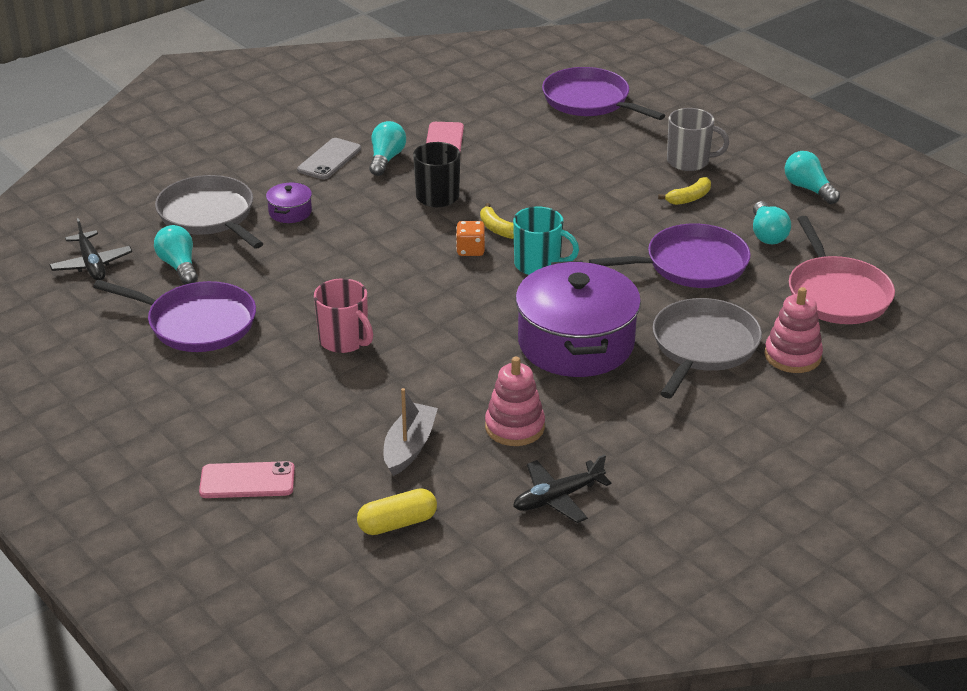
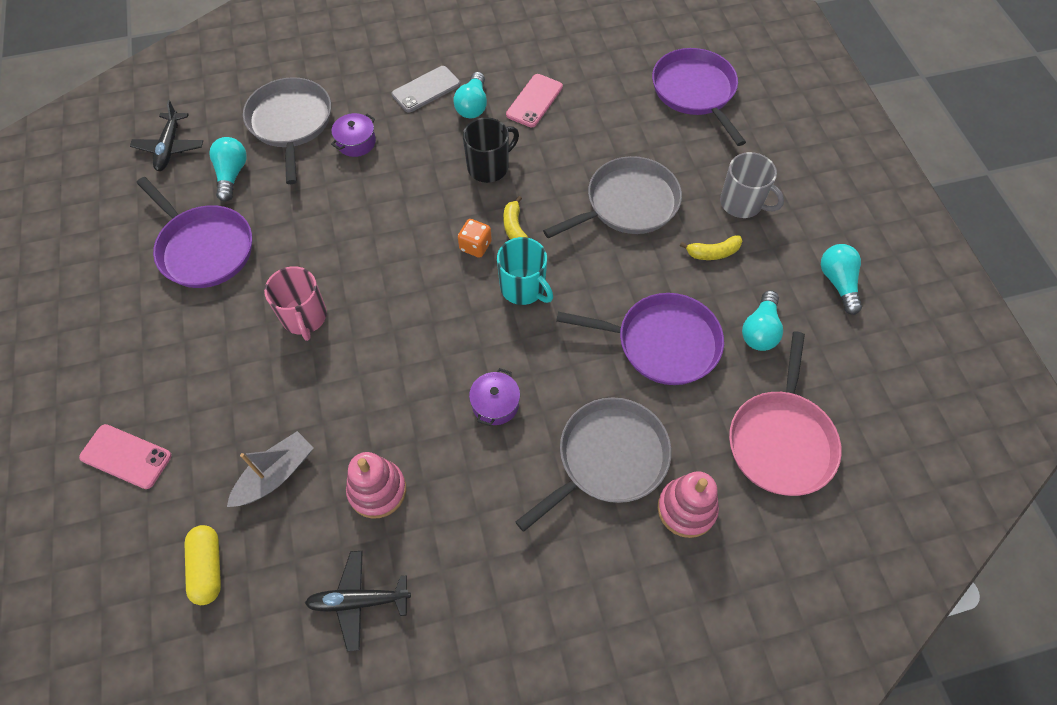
camera: 25 degrees right, 25 degrees up
(386, 159) = (473, 105): turquoise light bulb -> turquoise light bulb turned 150 degrees clockwise
(397, 523) = (208, 568): yellow capsule -> yellow capsule turned 75 degrees clockwise
(576, 343) = (495, 404): purple pot -> purple pot, size x0.41
(588, 187) = (627, 204): none -> grey pan

